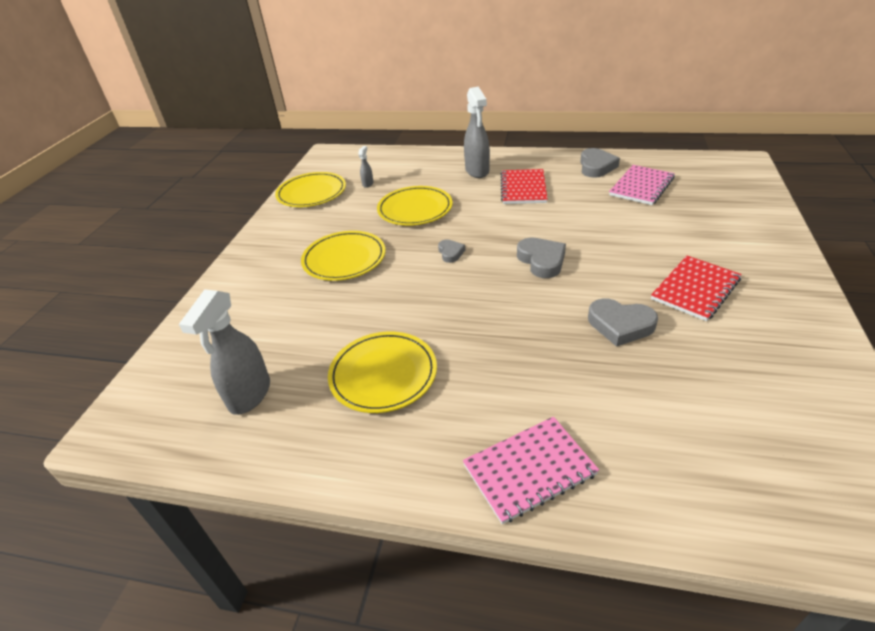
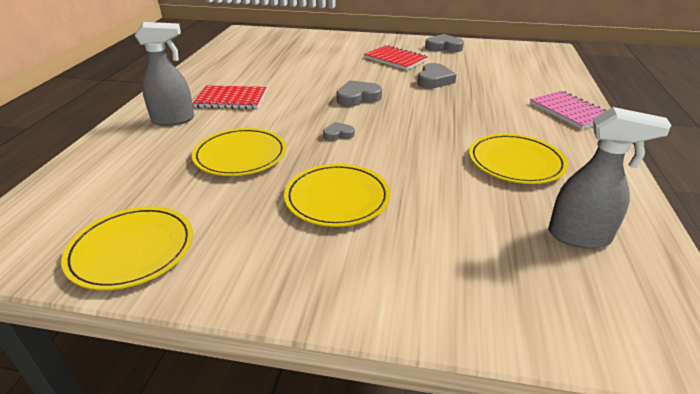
camera: 95 degrees left, 5 degrees down
(368, 184) = (144, 194): grey spray bottle -> none
(596, 167) = (212, 69): grey heart -> grey heart (443, 47)
(641, 186) = (259, 59): pink notebook -> none

